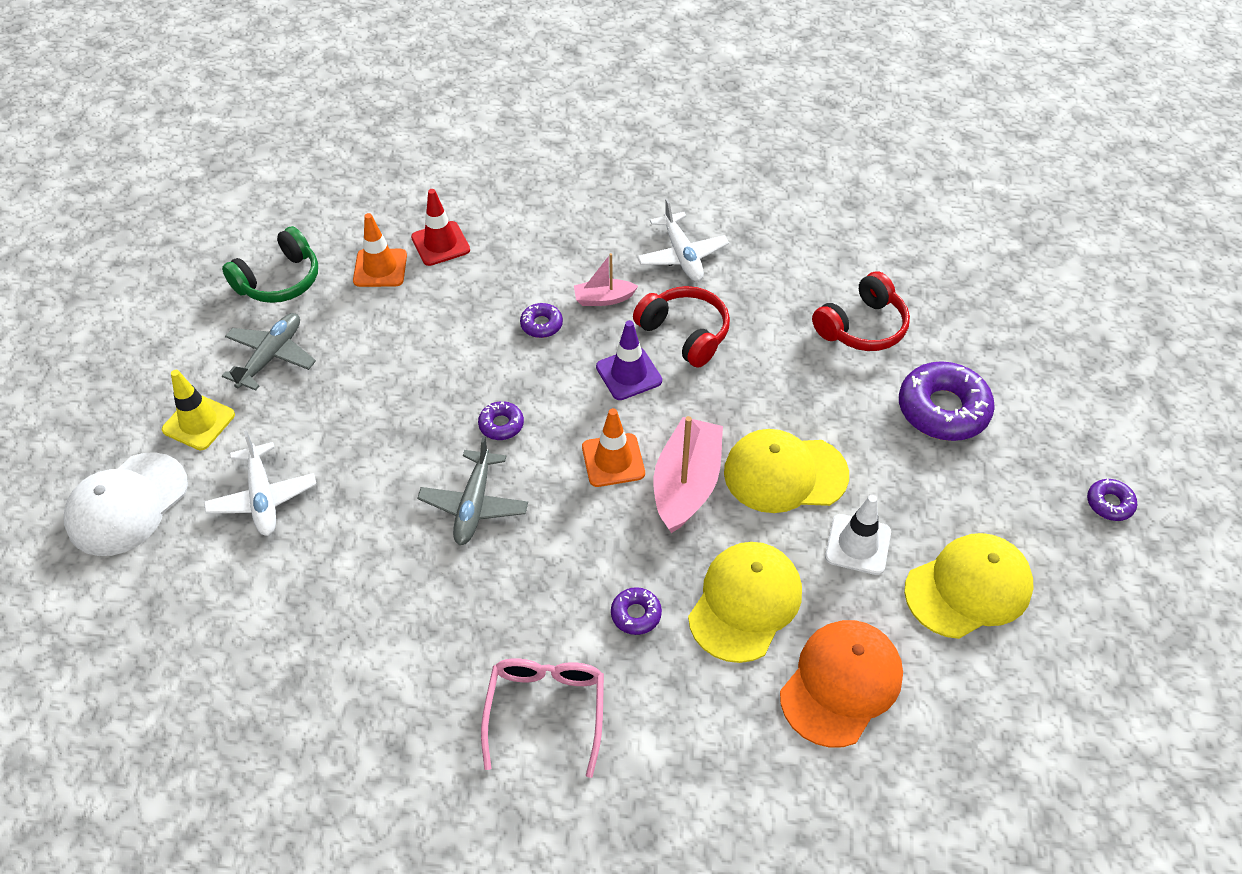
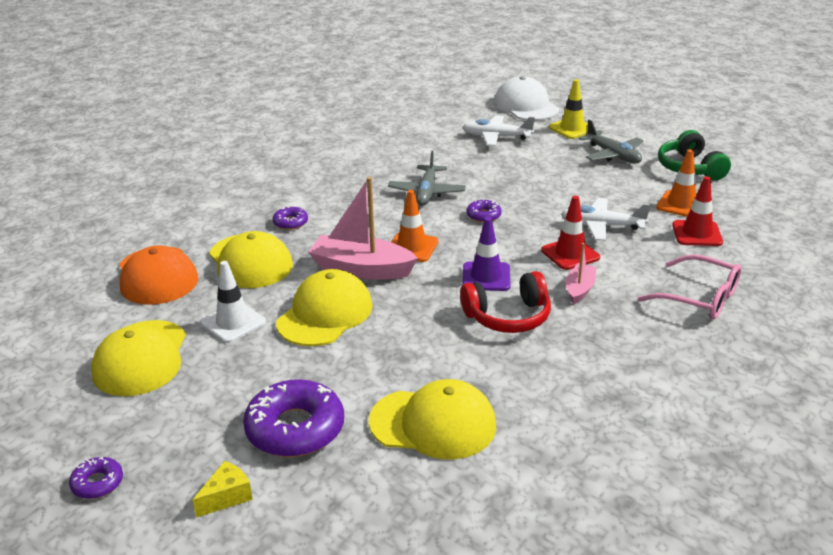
camera: 120 degrees right, 20 degrees down
(474, 505) = (427, 192): grey plane -> grey plane turned 120 degrees counterclockwise
(541, 324) = (570, 254): purple donut -> red traffic cone
(546, 711) = (269, 182): pink glasses -> pink glasses (698, 297)
(682, 255) = (608, 348): white plane -> white plane (601, 226)
(686, 484) = (361, 269): pink boat -> pink boat turned 150 degrees clockwise
(862, 327) = (433, 424): red headphones -> yellow cap
(1040, 411) = (227, 497): none -> yellow cheese

